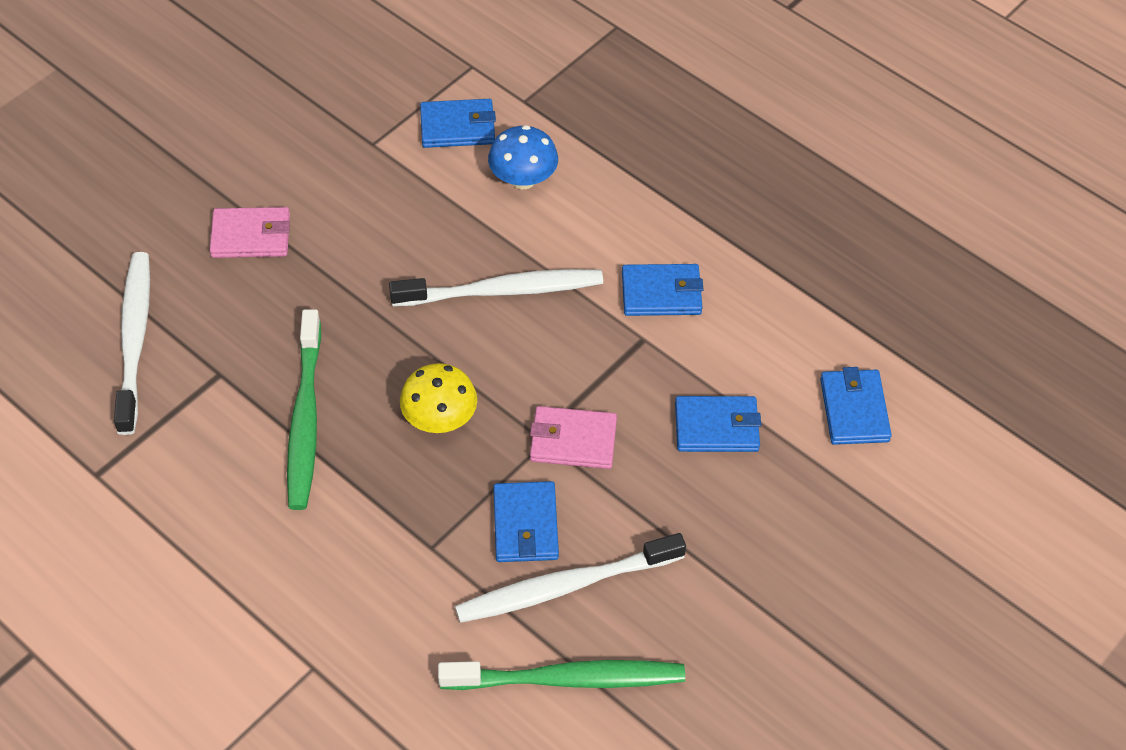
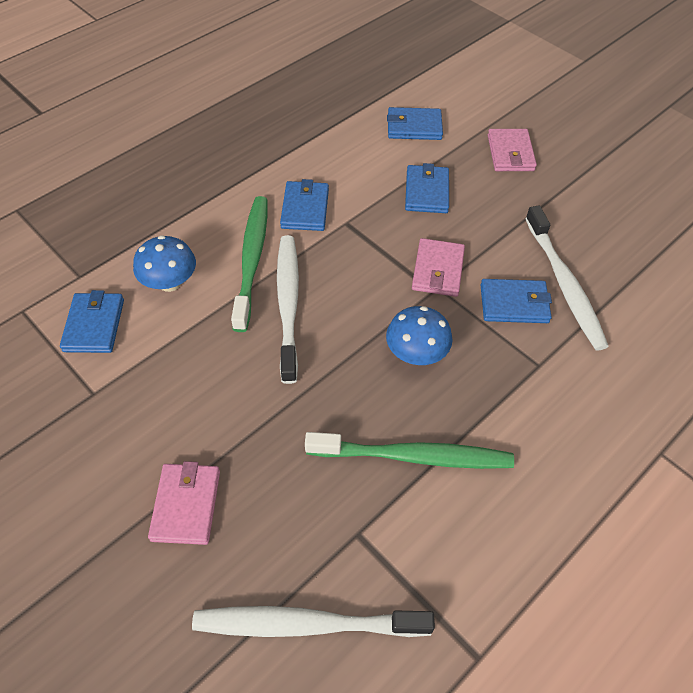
camera: 85 degrees left, 0 degrees up
(440, 419) = (416, 354): yellow mushroom -> blue mushroom
(567, 679) = (639, 289): green toothbrush -> green toothbrush (252, 260)
(820, 535) = (510, 153): none -> pink wallet

